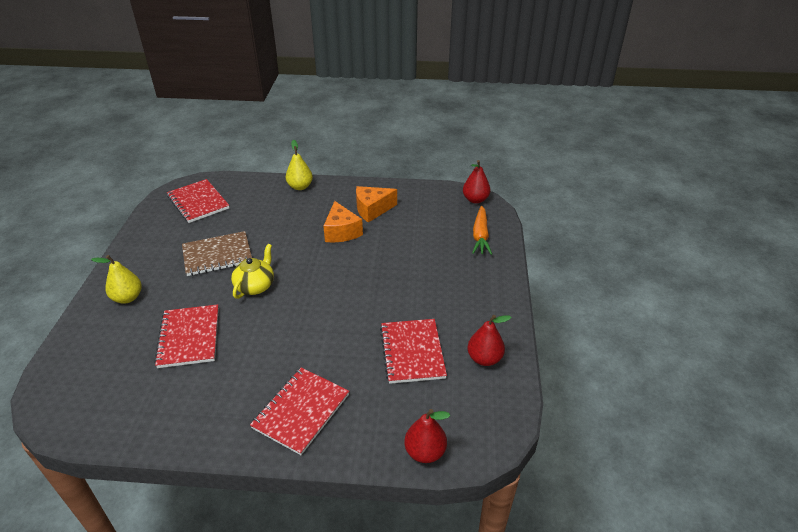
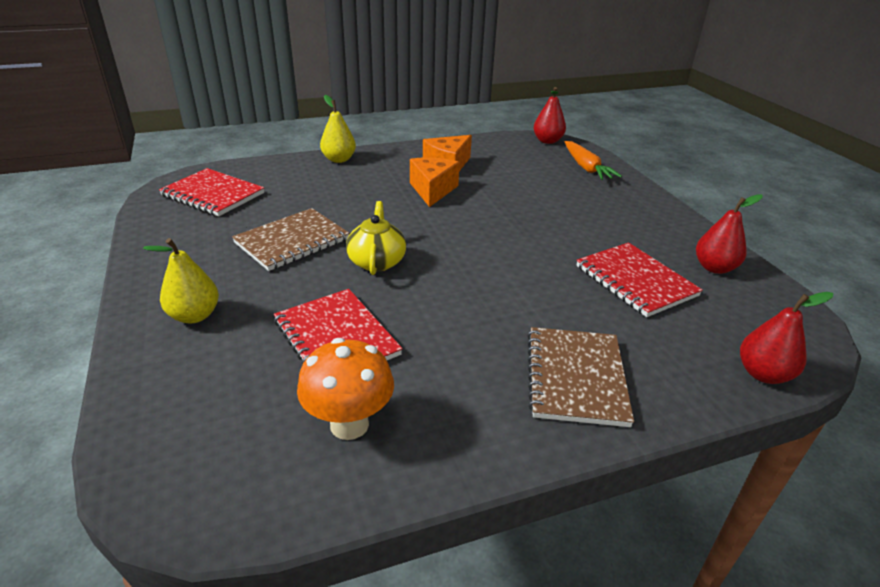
camera: 25 degrees left, 5 degrees down
(154, 396) = (349, 424): none -> orange mushroom
(301, 411) = (575, 377): red notebook -> brown notebook
(341, 232) = (432, 190): orange cheese -> orange cheese turned 135 degrees counterclockwise

